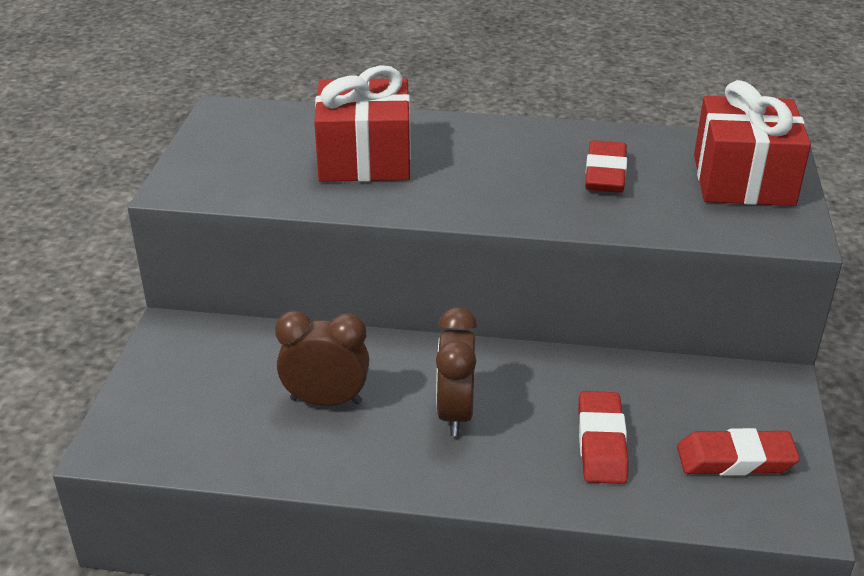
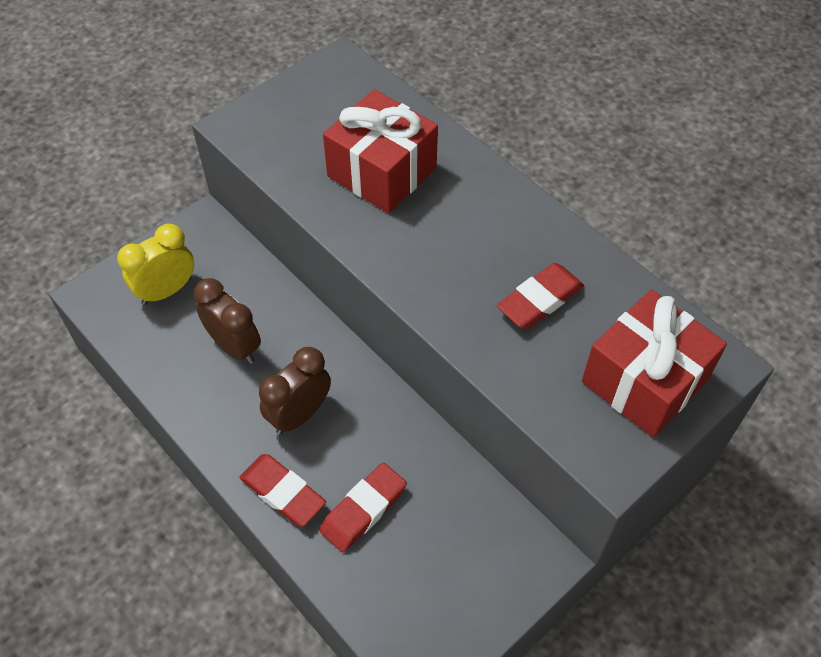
camera: 40 degrees right, 20 degrees up
(197, 398) = (167, 290): none -> yellow clock
(735, 459) = (436, 593): red eraser -> red eraser (283, 492)

